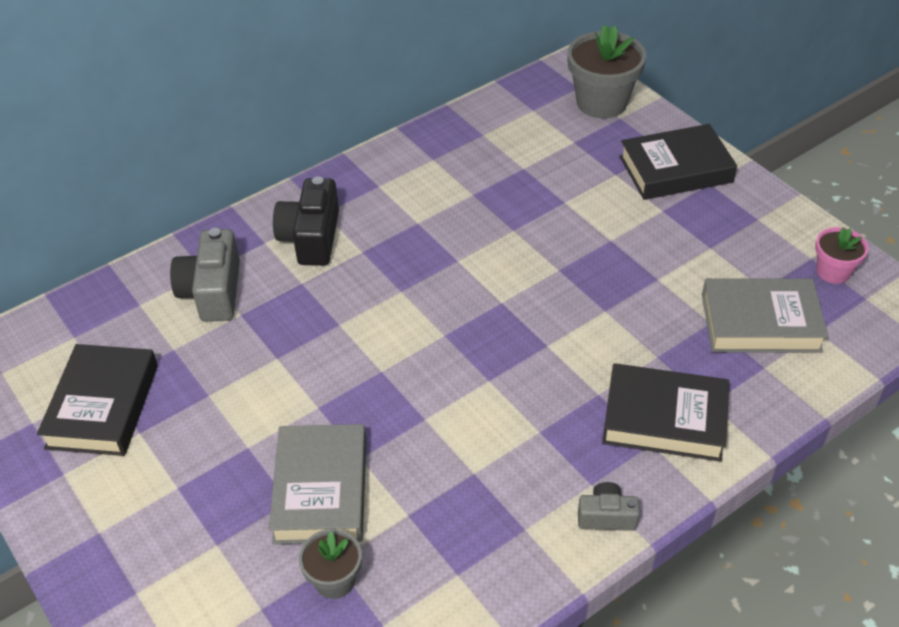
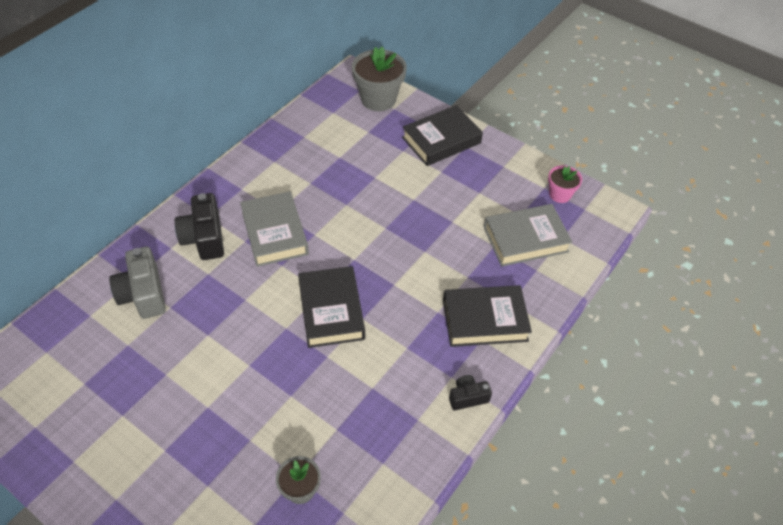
camera: 20 degrees left, 5 degrees up
(102, 406) = (87, 401): black book -> black book (331, 311)
(320, 490) = (270, 426): grey book -> grey book (274, 233)
(606, 516) = (467, 397): grey camera -> black camera

